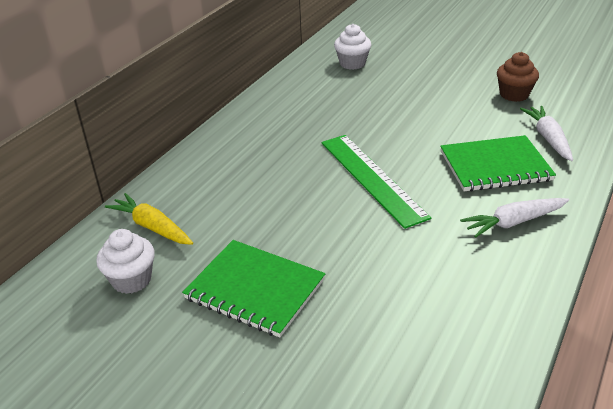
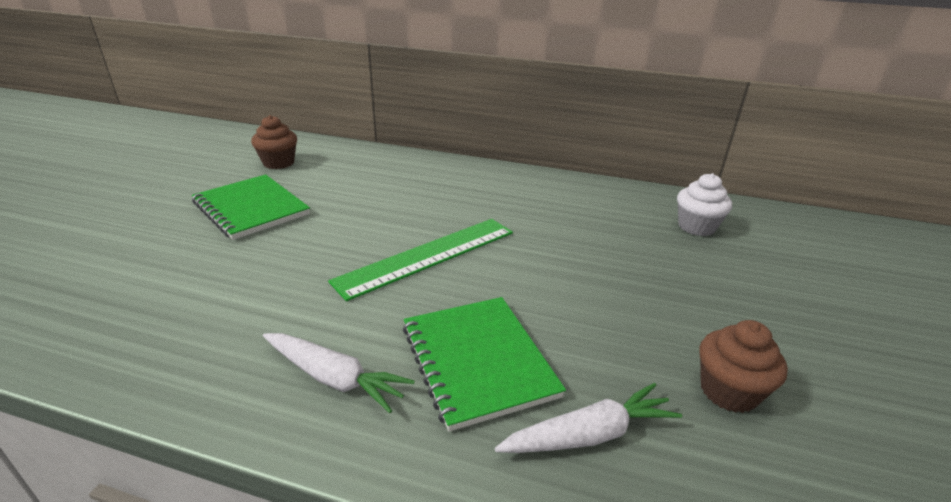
camera: 75 degrees right, 5 degrees down
(132, 280) = (278, 163): white cupcake -> brown cupcake
(152, 227) = (342, 161): yellow carrot -> none
(255, 290) = (251, 208): green notebook -> green notebook turned 60 degrees counterclockwise
(514, 222) = (334, 378): white carrot -> white carrot turned 150 degrees clockwise

